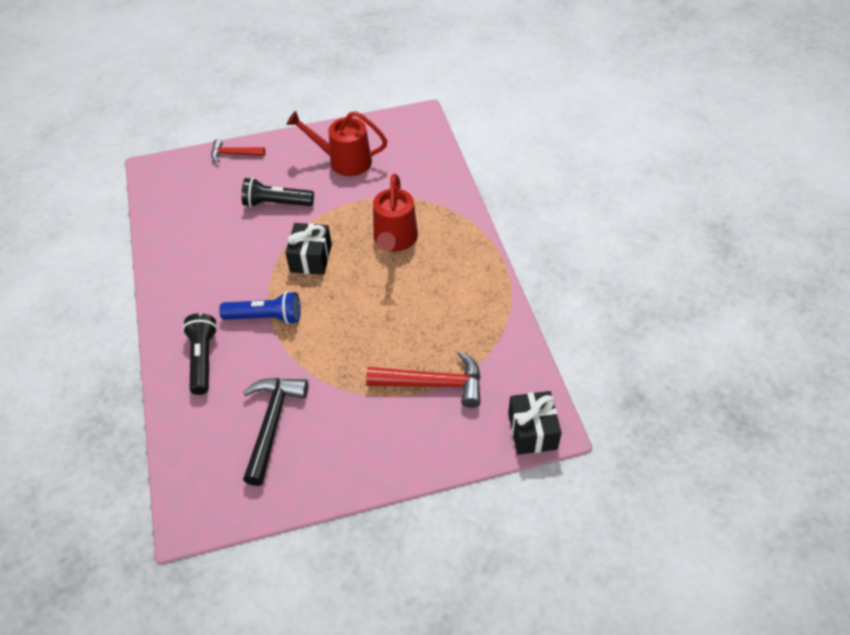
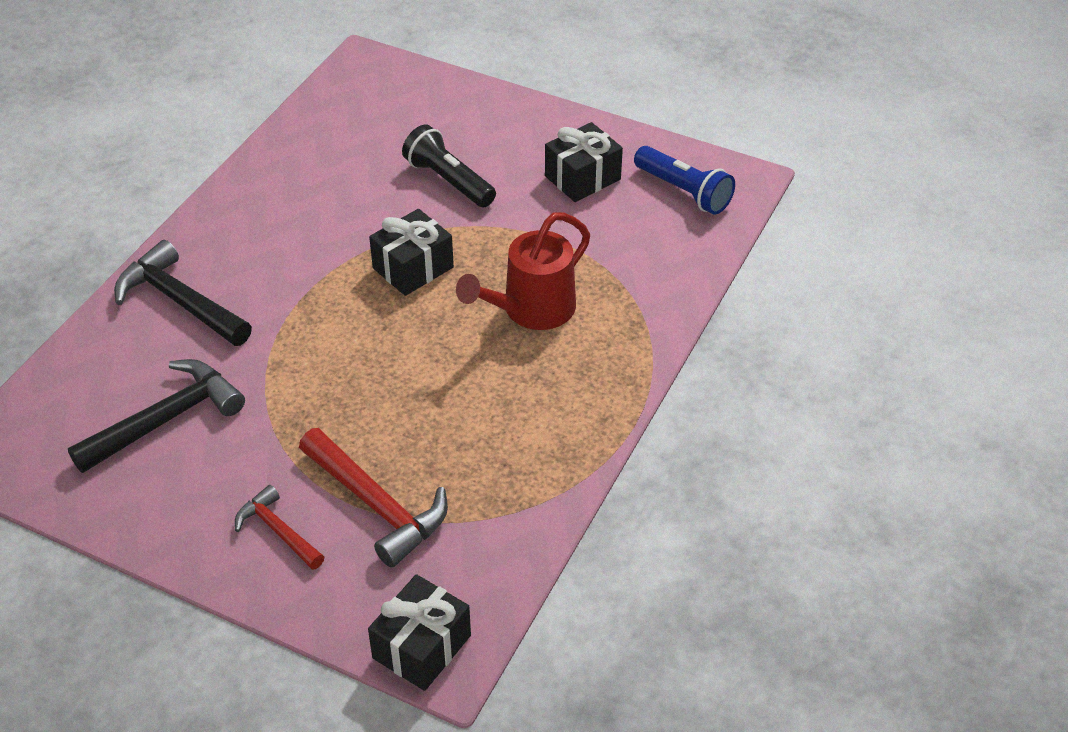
camera: 40 degrees right, 5 degrees down
(202, 359) = (180, 301): black flashlight -> black hammer
(234, 154) = (468, 96): red hammer -> red hammer (278, 531)
(266, 317) = (291, 301): blue flashlight -> blue flashlight (684, 191)
(343, 161) = (582, 178): red watering can -> black gift

